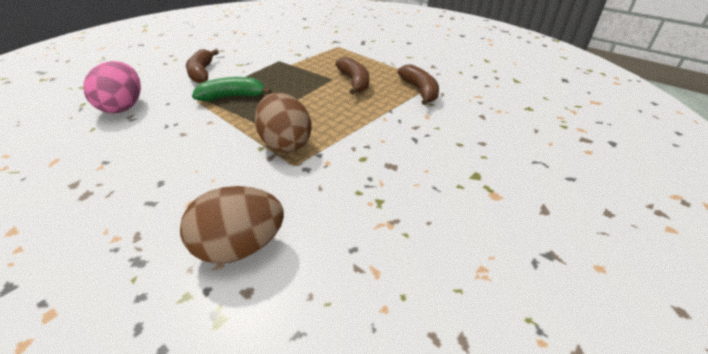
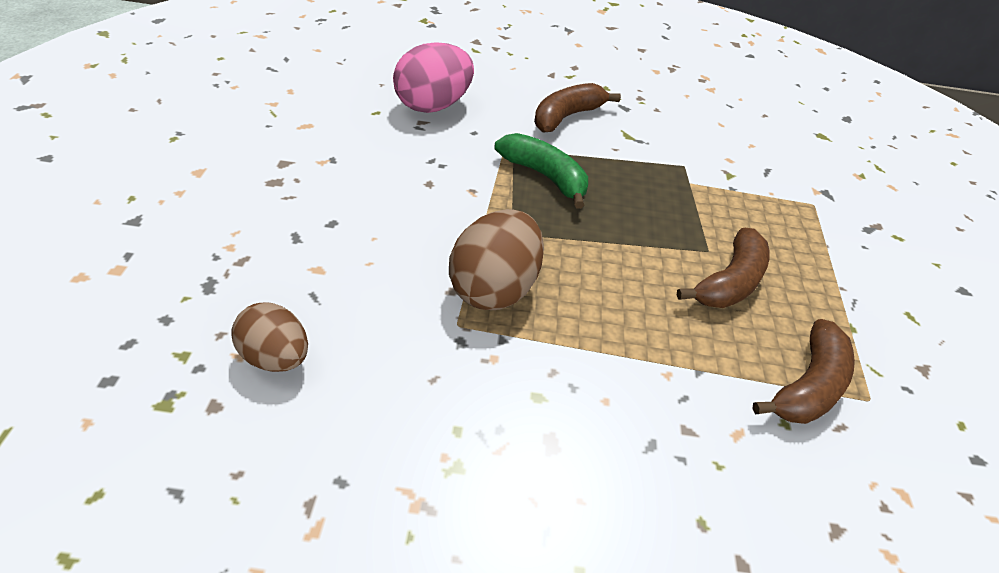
camera: 50 degrees right, 5 degrees up
(240, 247) = (275, 358): brown egg -> brown egg, size x0.65

